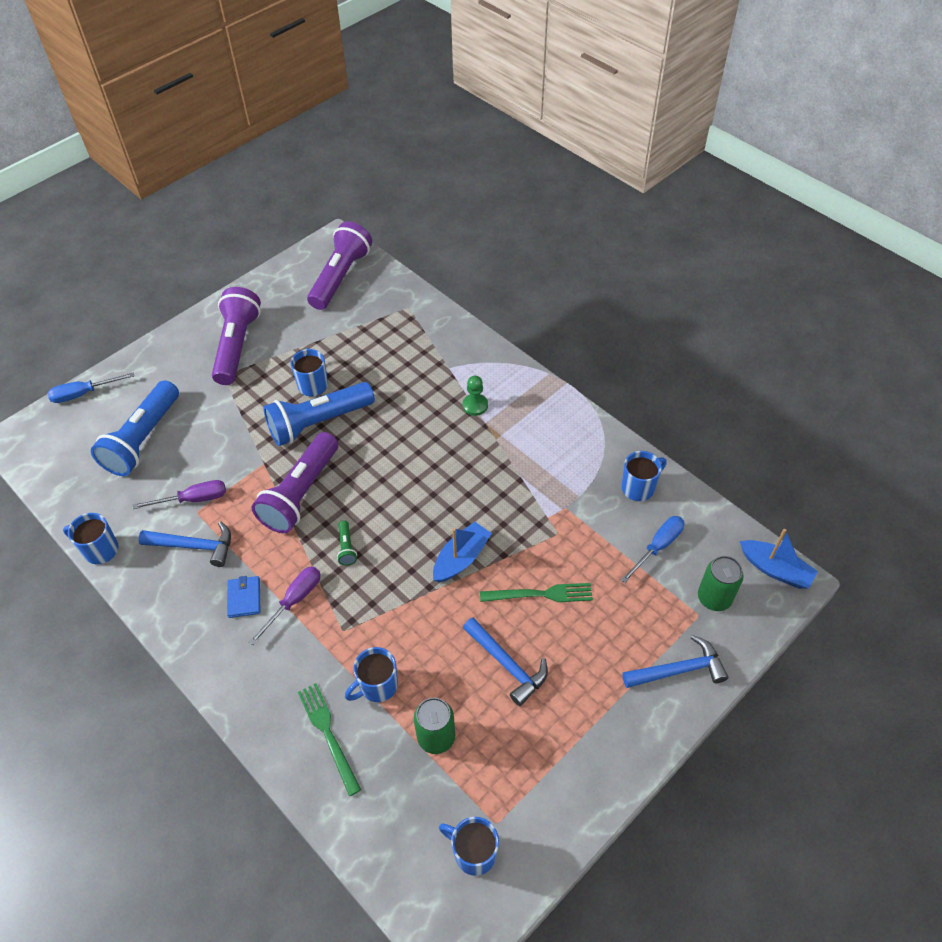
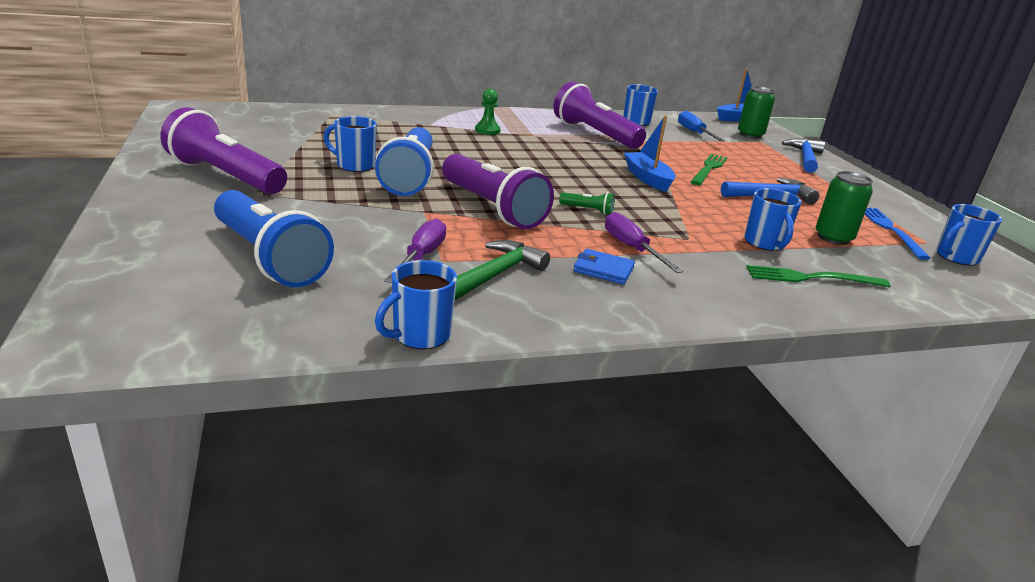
camera: 65 degrees left, 25 degrees down
(83, 394) = (98, 273): blue screwdriver -> none
(194, 546) = (495, 275): blue hammer -> green hammer
(341, 276) = (234, 119): purple flashlight -> purple flashlight (594, 134)
(502, 786) = (891, 230): none -> blue fork

